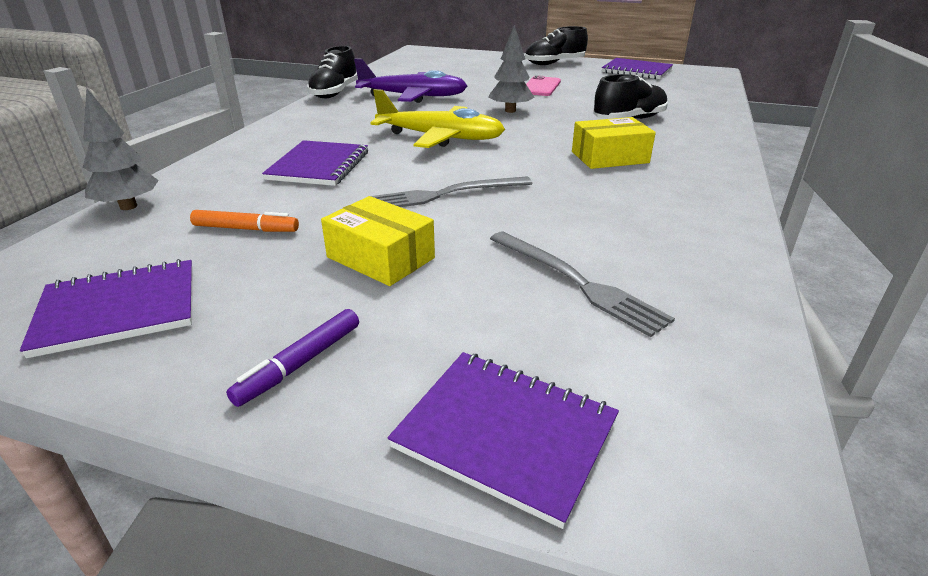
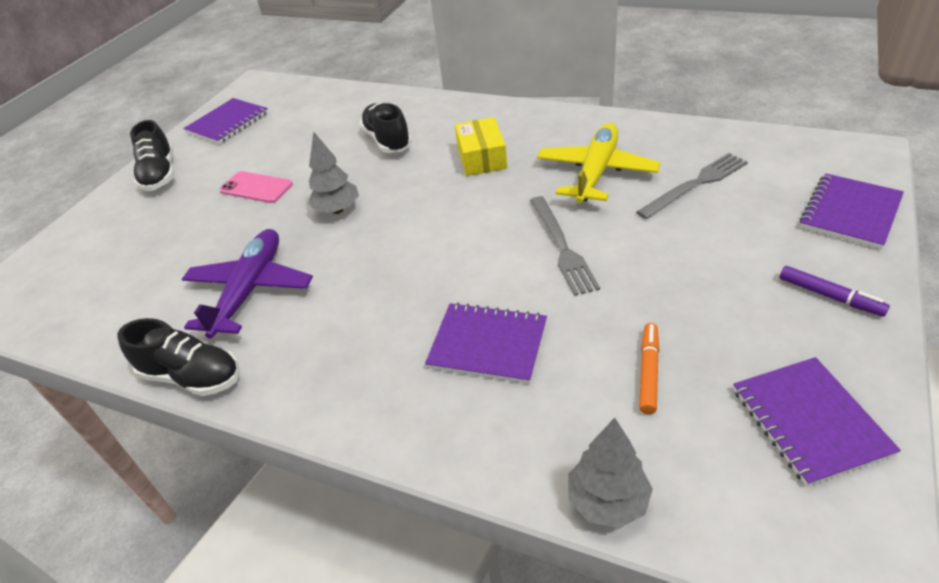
camera: 80 degrees left, 10 degrees up
(380, 258) = (684, 275): yellow box -> none
(440, 138) = (413, 258): yellow plane -> yellow plane (596, 173)

